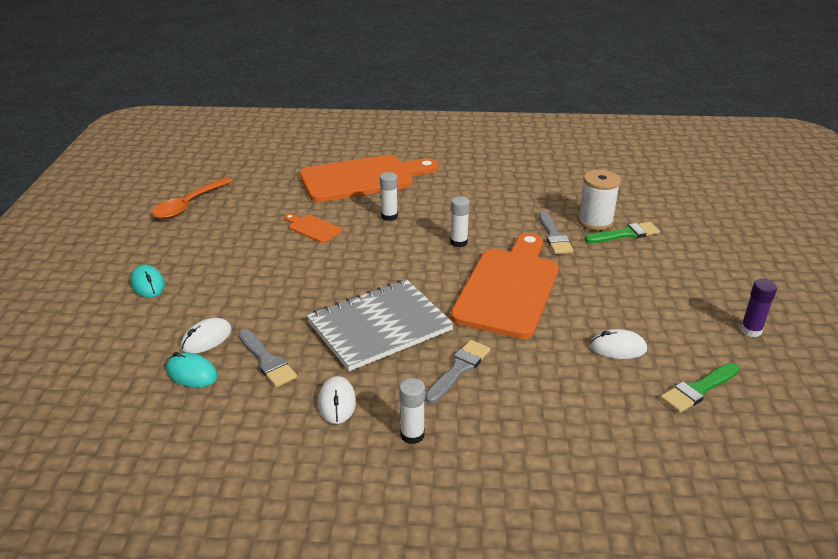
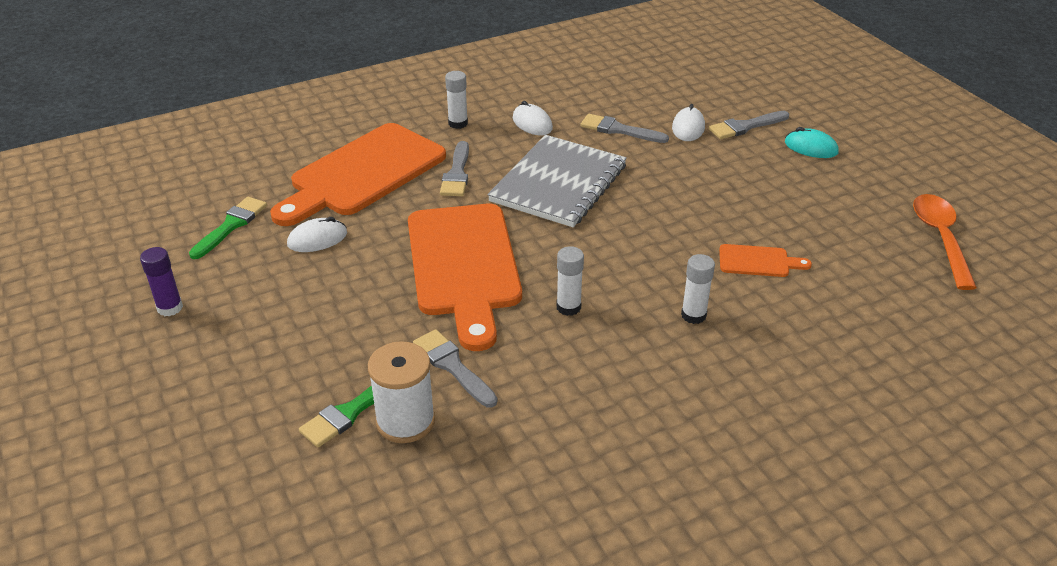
camera: 150 degrees right, 5 degrees up
(160, 321) = (745, 126): none -> grey brush
(192, 373) = (661, 106): turquoise mouse -> none
(362, 178) = (813, 374): orange cutting board -> orange cutting board (362, 173)

